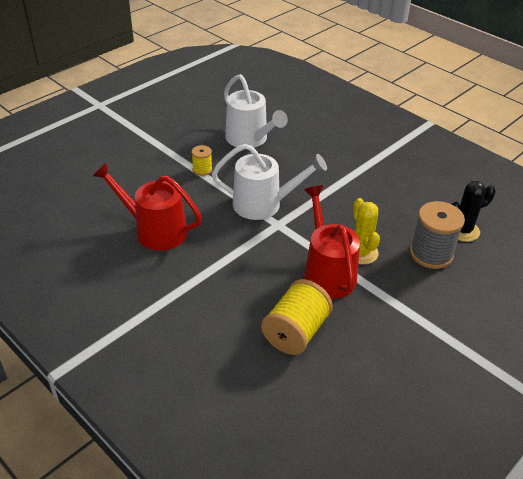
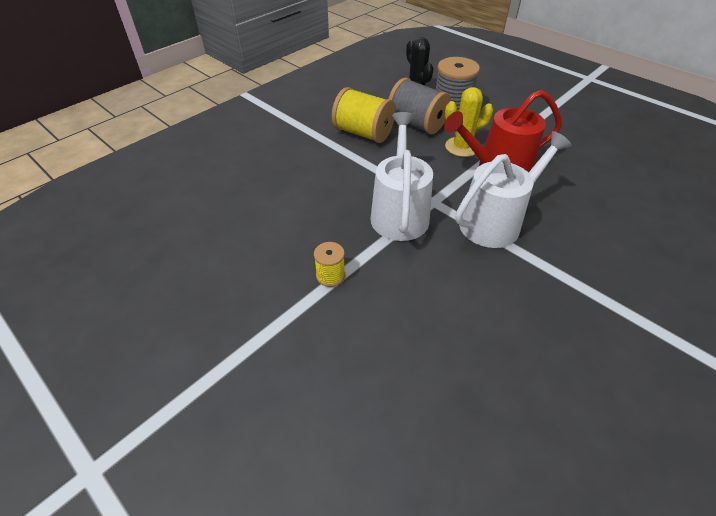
camera: 90 degrees left, 5 degrees up
(155, 231) = (475, 318): red watering can -> none
(249, 139) = (258, 228): white watering can -> white watering can (495, 222)
(296, 332) = (585, 189): yellow spool -> yellow spool (363, 133)
(398, 225) = (416, 124): none -> grey spool

